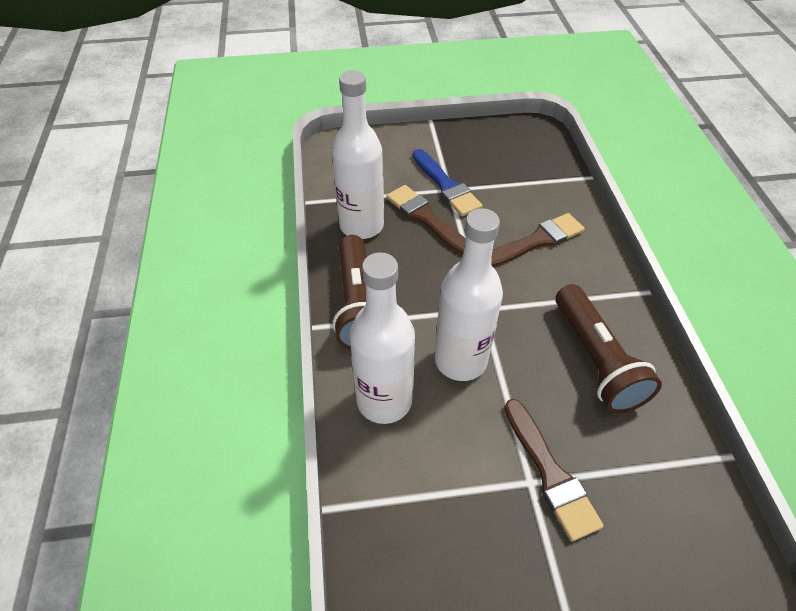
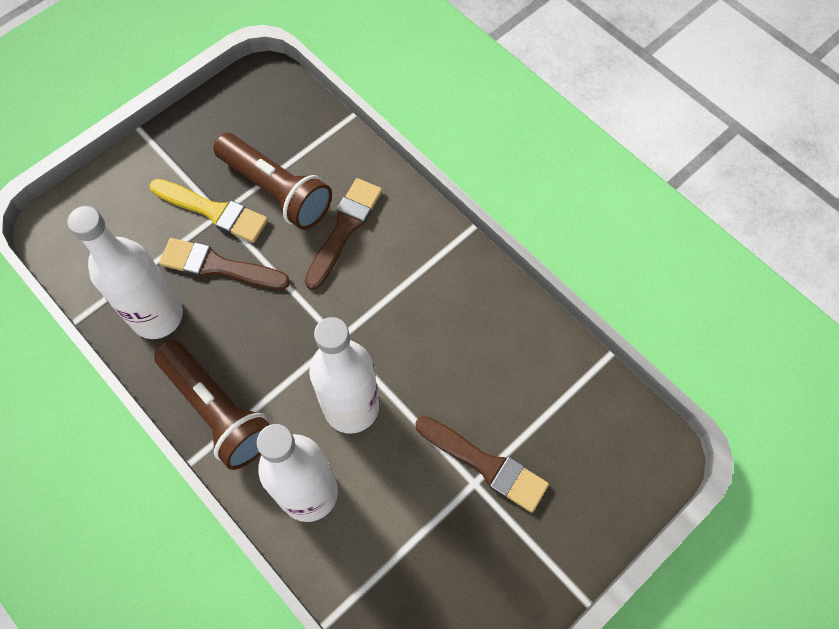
camera: 35 degrees left, 15 degrees up
(446, 186) = (213, 211): blue brush -> yellow brush
(595, 360) = (465, 330): brown flashlight -> brown flashlight (276, 190)

